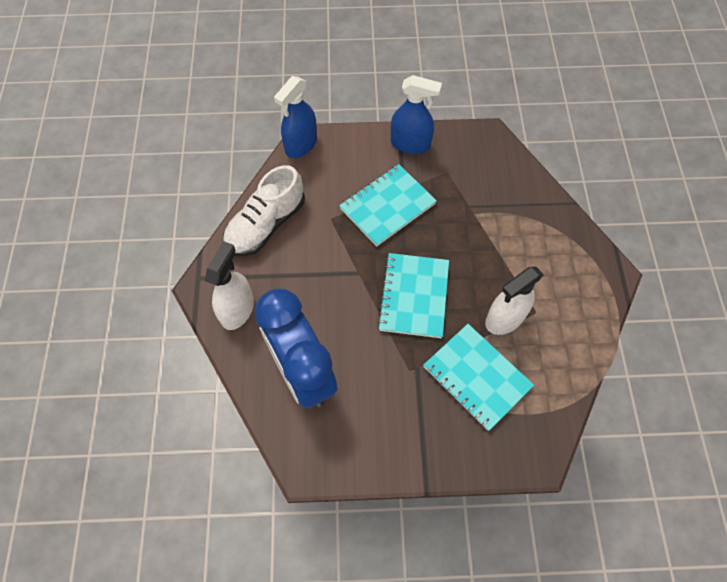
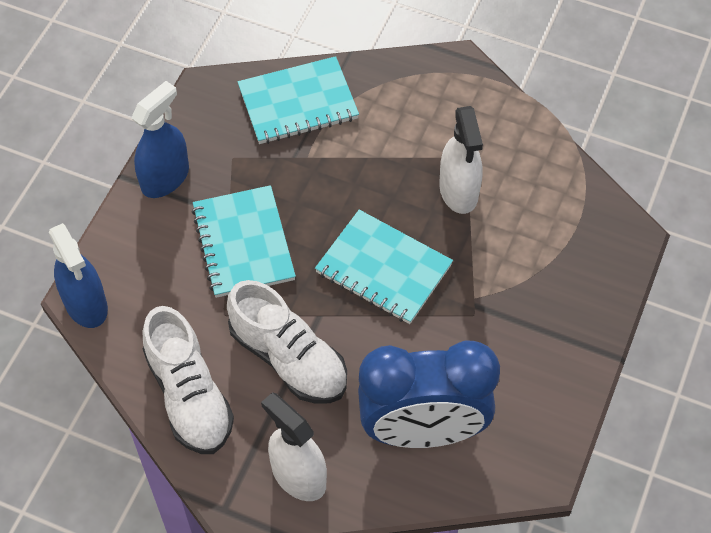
camera: 65 degrees left, 5 degrees down
(318, 268) = (289, 358): none -> white shoe
(476, 377) = (514, 251): turquoise notebook -> turquoise notebook (298, 103)

